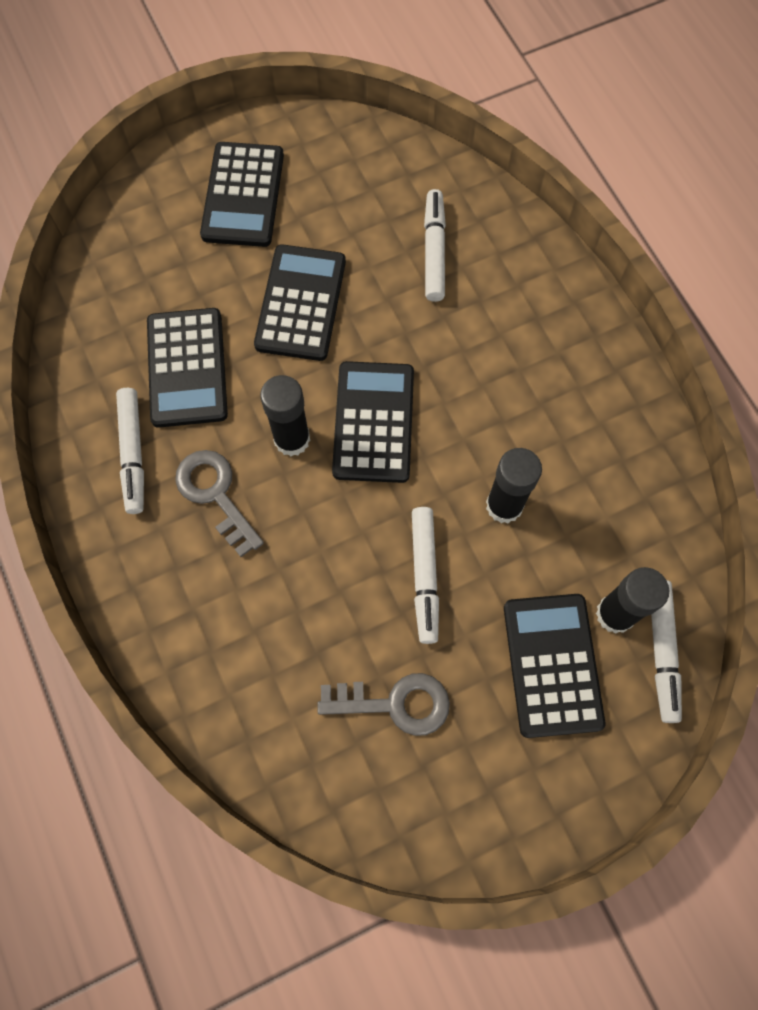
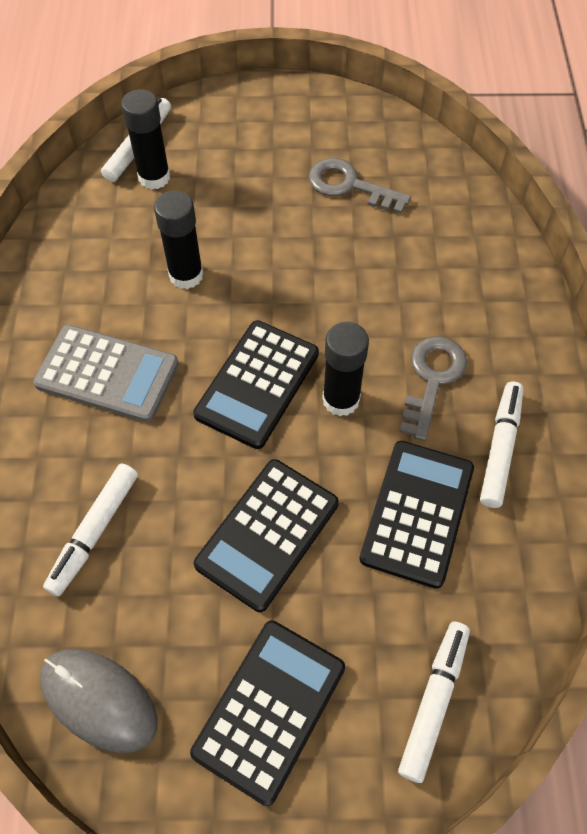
camera: 155 degrees left, 10 degrees down
(216, 495) = (432, 380): grey key -> grey key turned 150 degrees counterclockwise
(361, 156) = (99, 700): none -> grey mouse
(424, 576) = (282, 252): white marker -> white marker (433, 701)
(510, 375) = (107, 373): none -> grey calculator
(552, 665) = (221, 166): black calculator -> none

